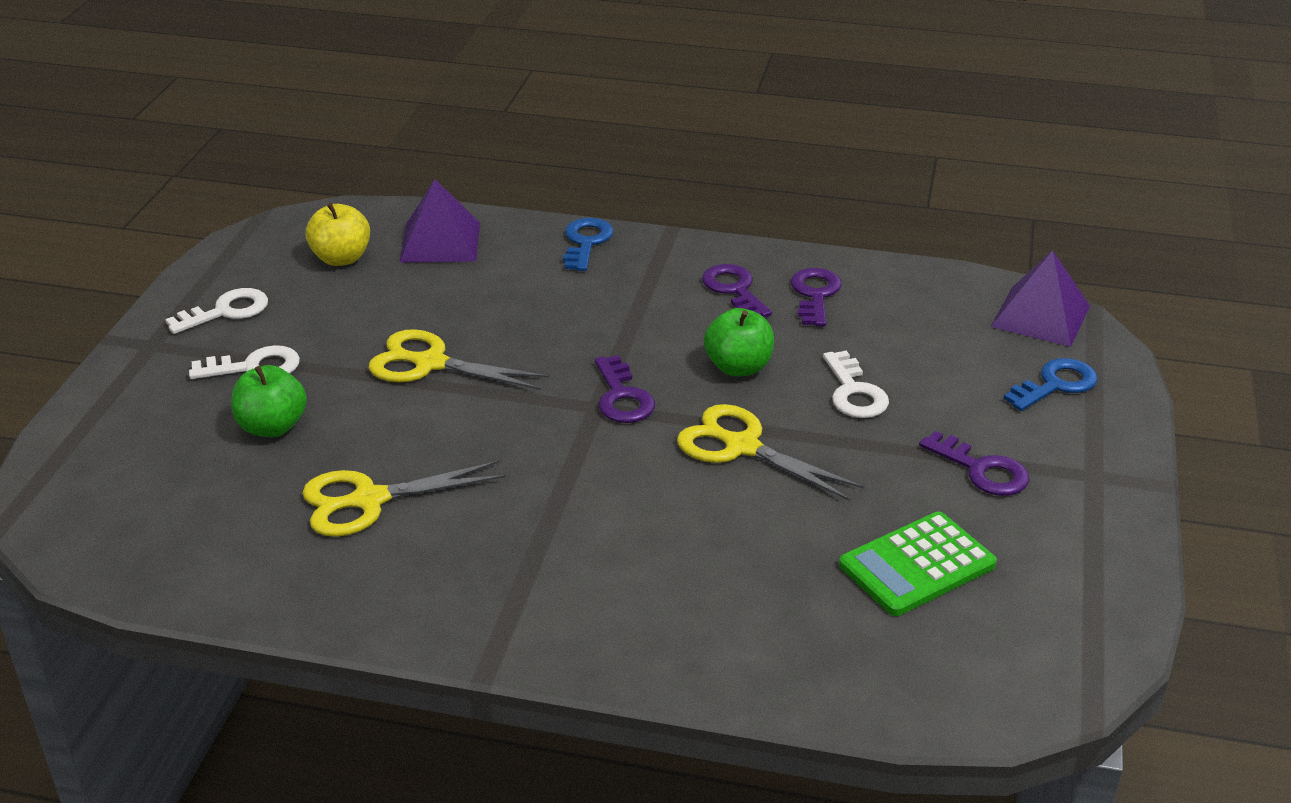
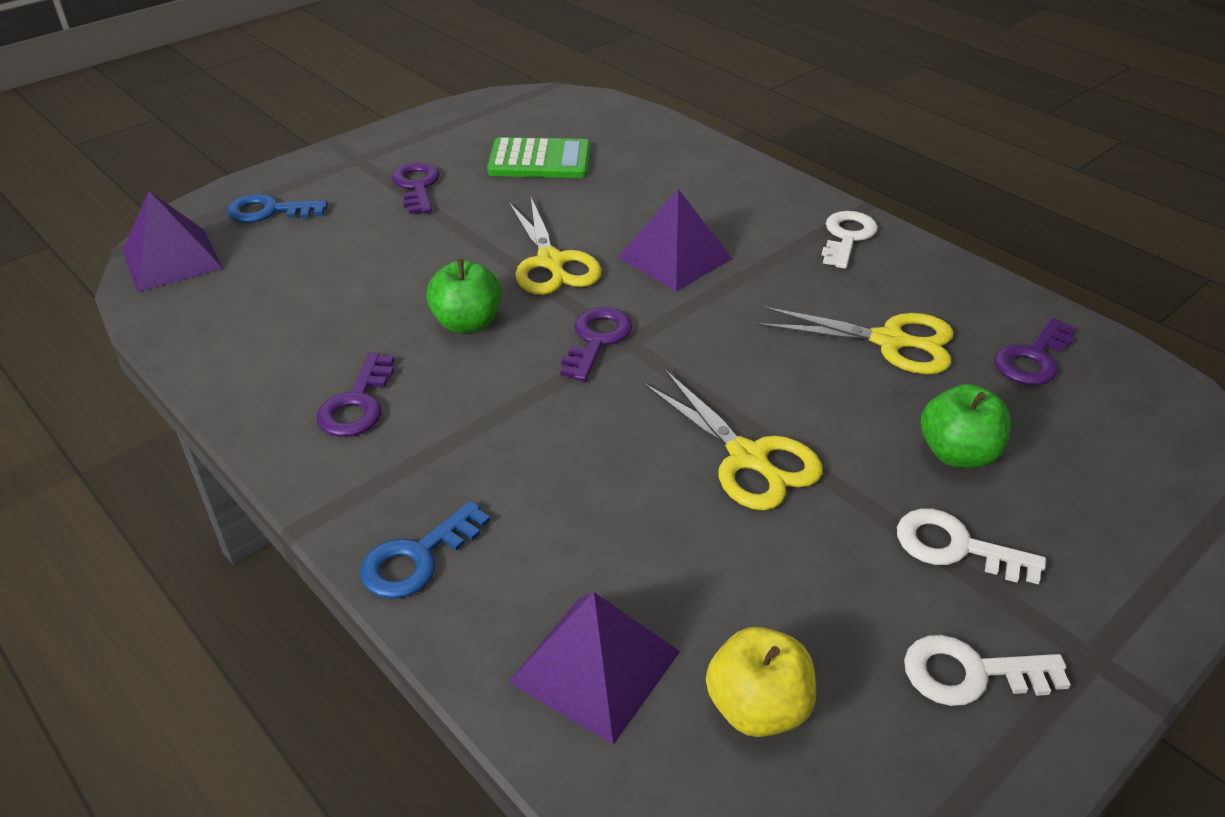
camera: 145 degrees left, 5 degrees up
(636, 503) = (674, 257): none -> purple pyramid
(815, 294) = (297, 362): purple key -> purple key (1033, 358)
(854, 392) = (411, 265): white key -> white key (847, 237)

